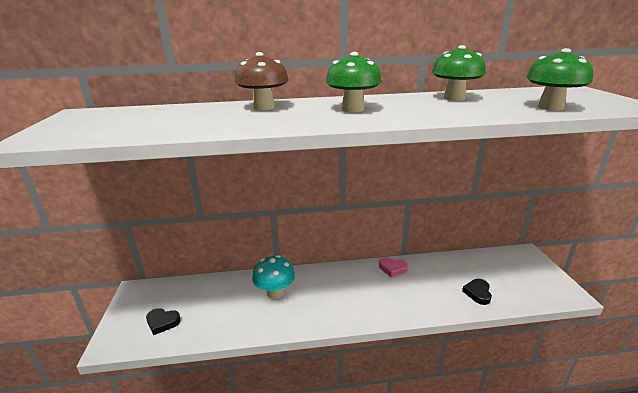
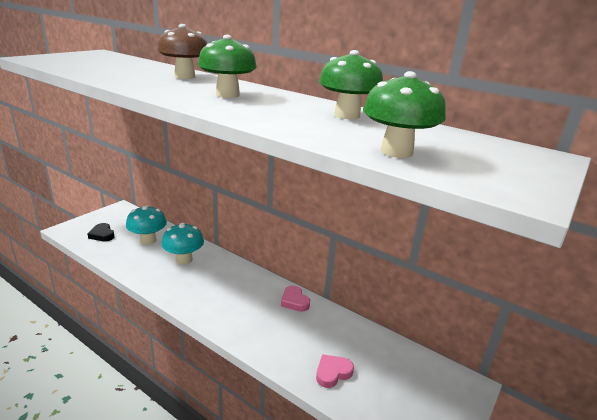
camera: 40 degrees right, 0 degrees up
(217, 298) = (148, 240): none -> turquoise mushroom
(477, 293) = (332, 373): black heart -> pink heart

